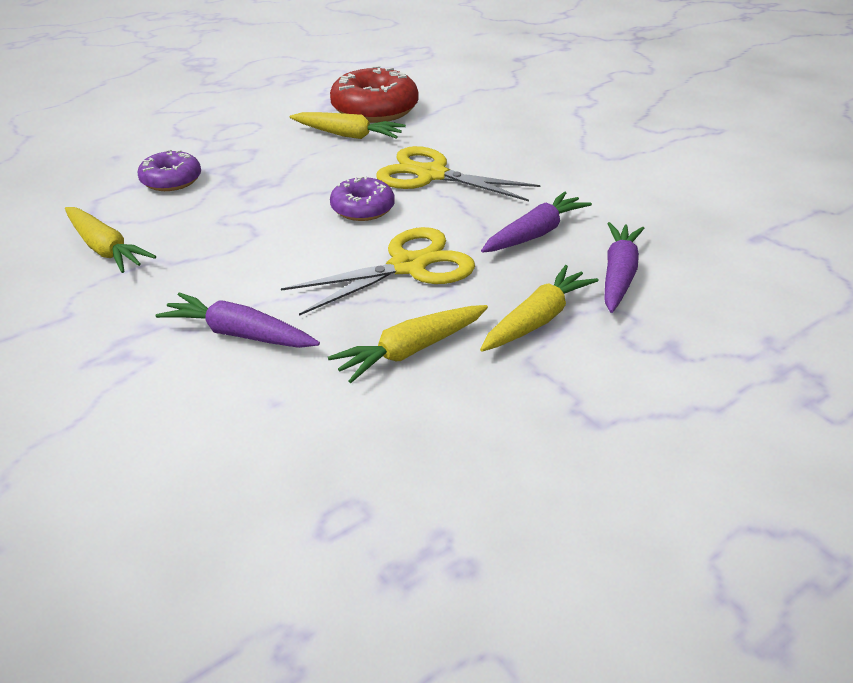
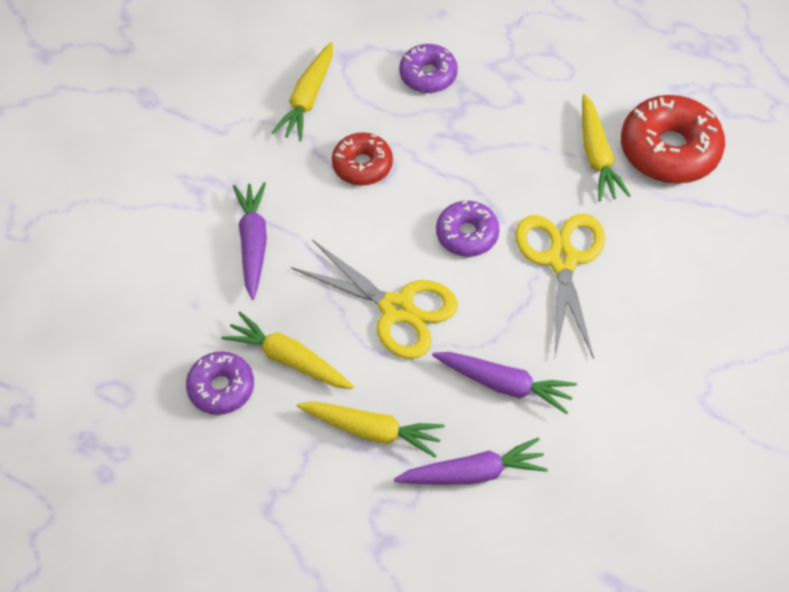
camera: 65 degrees right, 20 degrees up
(224, 240) = (362, 165): none -> red donut
(409, 413) = (221, 388): none -> purple donut

